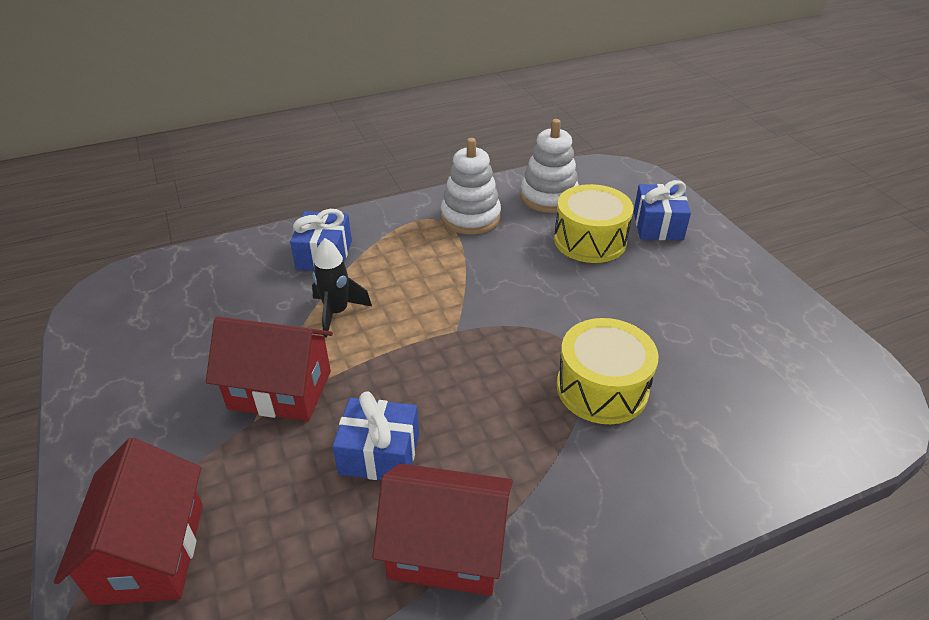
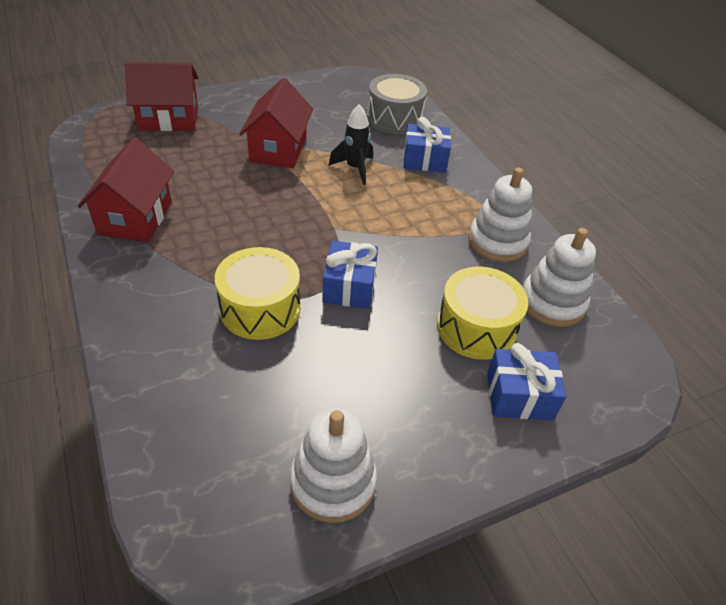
camera: 85 degrees right, 5 degrees up
(224, 275) = (394, 118): none -> grey drum
(379, 453) = (216, 191): blue gift -> blue gift (349, 287)
(784, 329) = (333, 482): none -> white stacking toy

